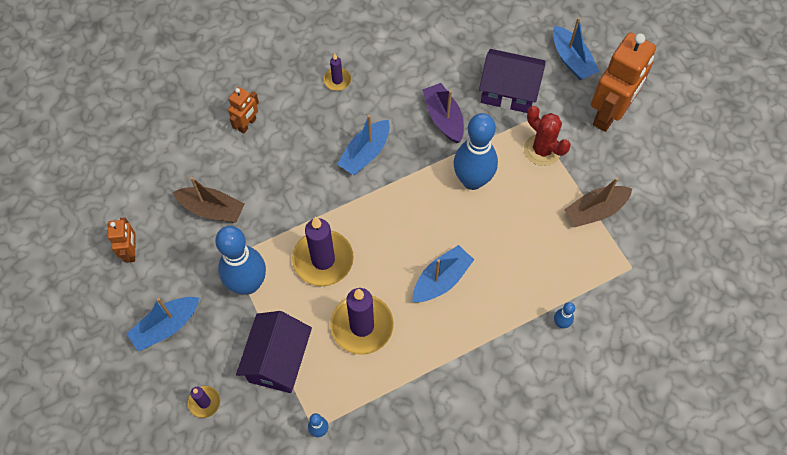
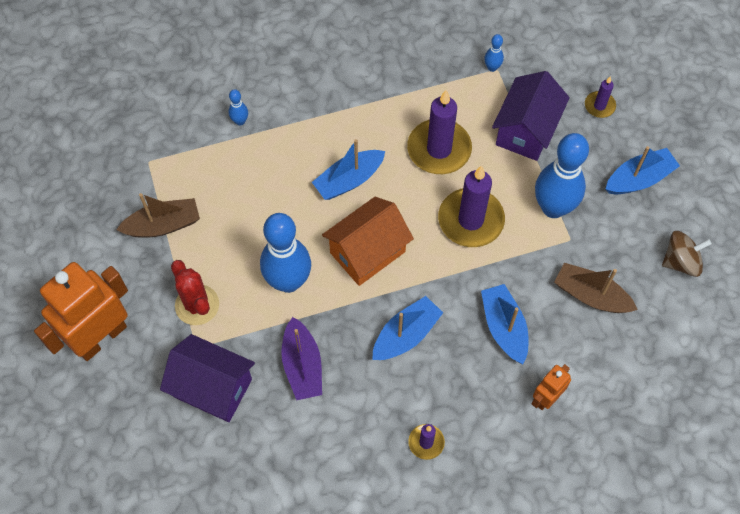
camera: 170 degrees left, 0 degrees up
(131, 252) = (681, 261): orange robot -> brown spinning top
(410, 216) = (367, 252): none -> orange house
(571, 60) = (118, 421): blue boat -> blue boat (504, 327)

